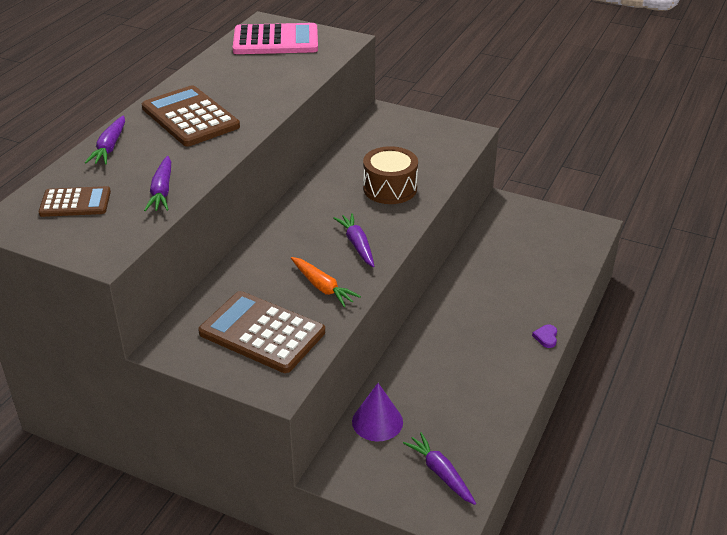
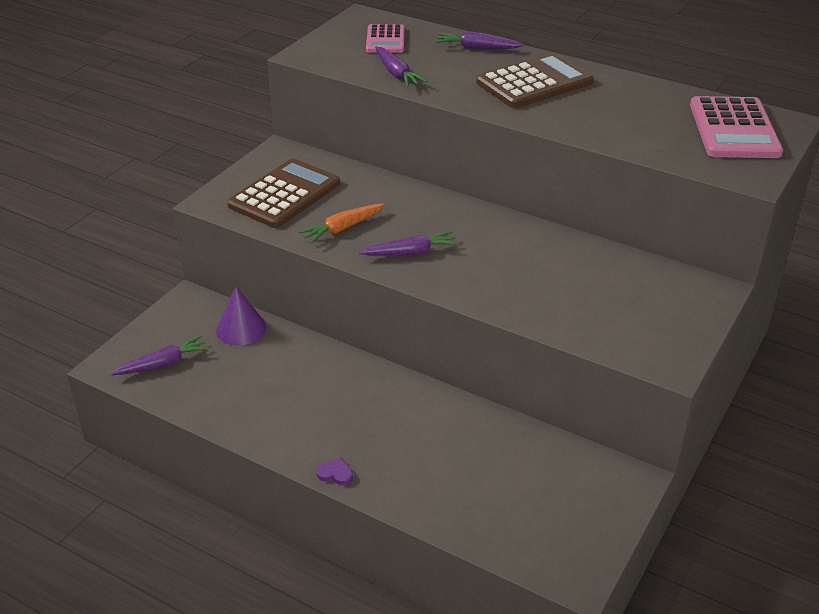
camera: 95 degrees right, 0 degrees up
(75, 203) = (385, 40): brown calculator -> pink calculator
(162, 191) = (396, 73): purple carrot -> purple carrot turned 120 degrees counterclockwise
(390, 188) = (522, 282): brown drum -> none

